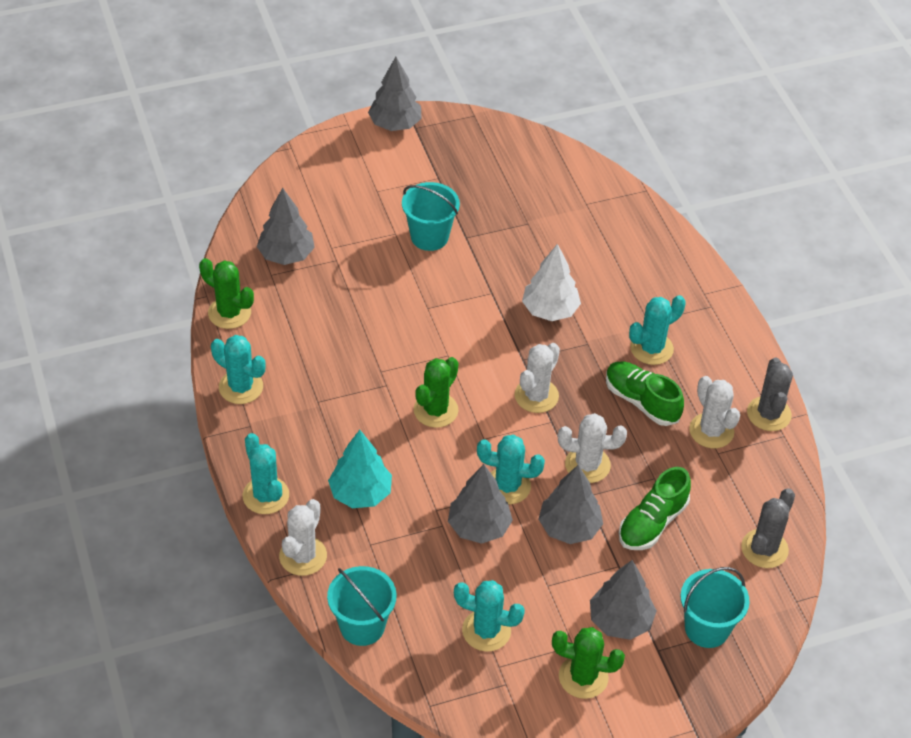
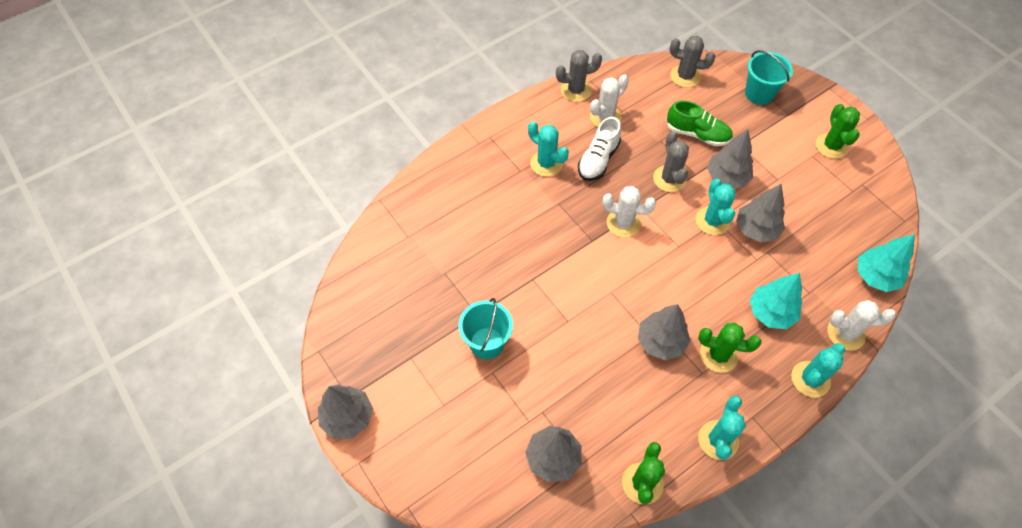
camera: 105 degrees left, 10 degrees up
(362, 626) = (875, 277): turquoise bucket -> turquoise tree
(436, 410) = (669, 285): green cactus -> green cactus (718, 355)
(486, 630) = (832, 204): turquoise cactus -> none
(550, 310) = (535, 234): white tree -> none
(587, 465) = (669, 179): white cactus -> grey cactus
(620, 621) = (780, 136): grey tree -> grey tree (661, 341)
(641, 401) = (598, 160): green shoe -> white shoe

